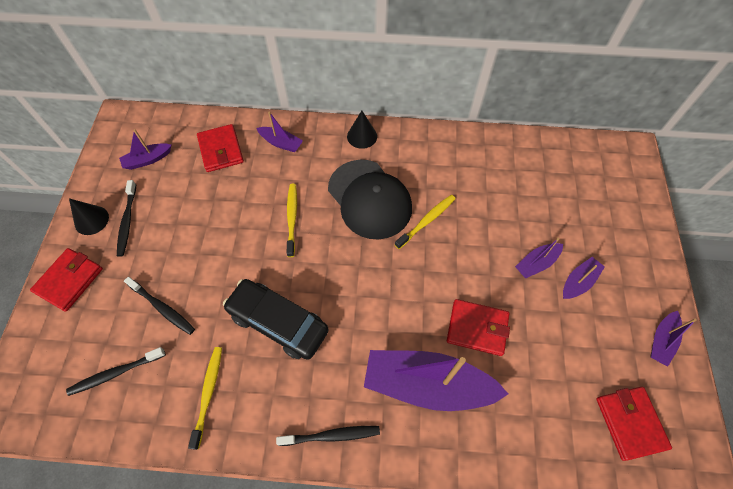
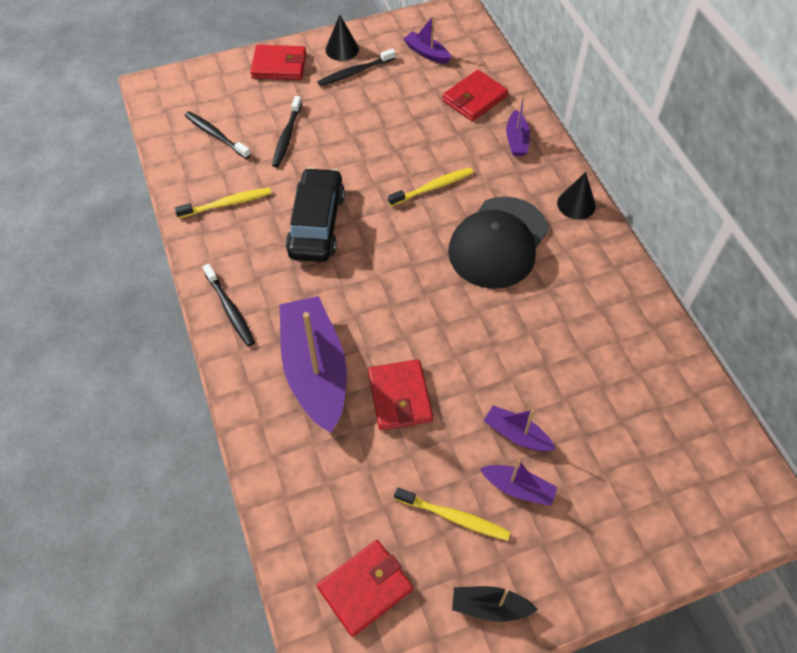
camera: 65 degrees right, 5 degrees down
(426, 221) = (504, 305): yellow toothbrush -> yellow toothbrush (453, 517)
(661, 341) = (490, 607): purple boat -> black boat

